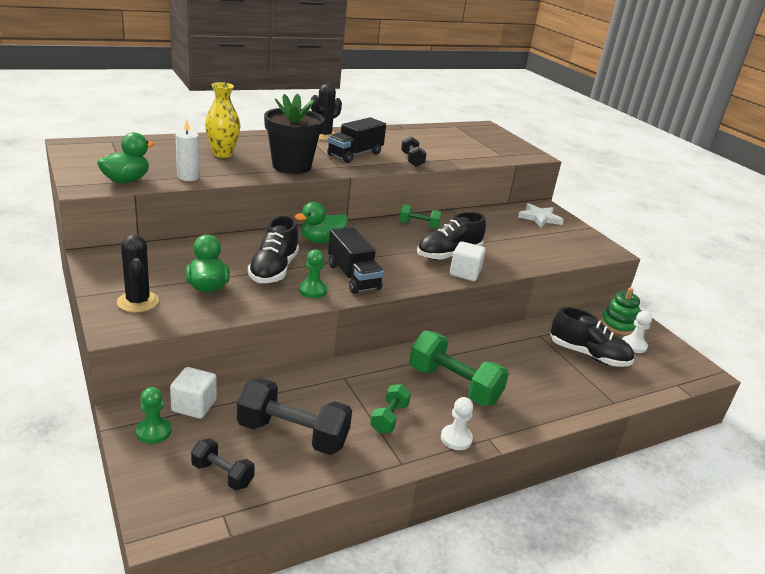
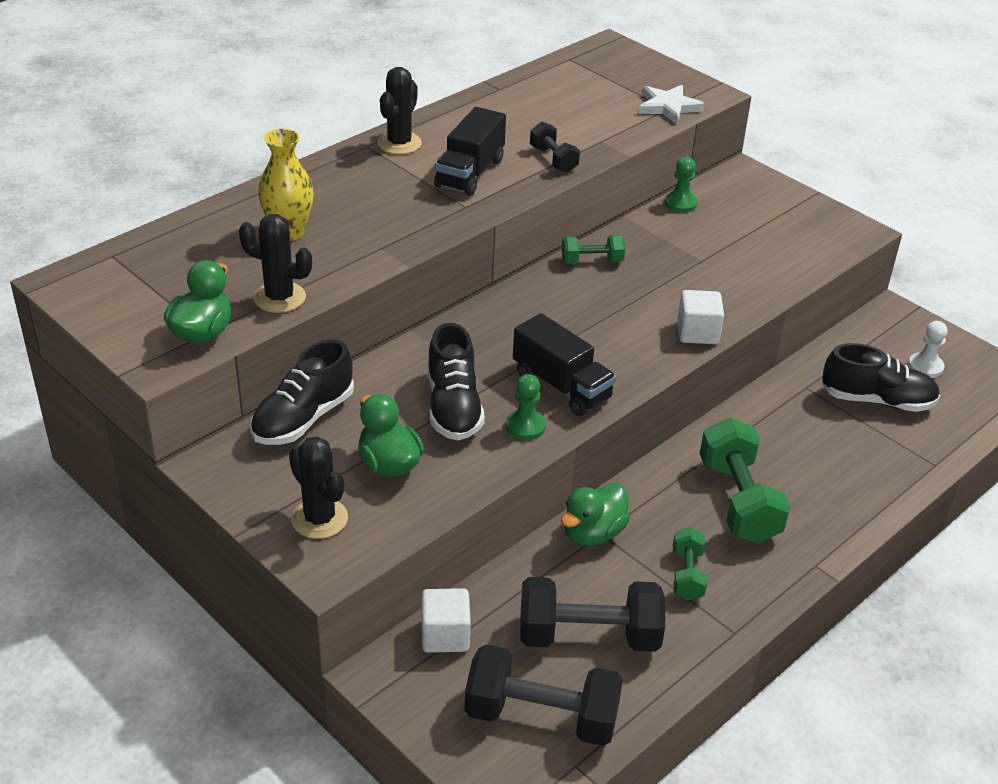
camera: 15 degrees left, 10 degrees up
(153, 431) = (422, 687): green pawn -> green pawn (680, 203)
(188, 177) = (279, 297): white candle -> black cactus
(222, 474) = (541, 716): black dumbbell -> black dumbbell, size x1.85
(291, 166) = (401, 228): black flower pot -> none
(321, 241) = (481, 333): green duck -> green duck (593, 533)
(448, 254) = (659, 305): black shoe -> black shoe (303, 418)
(454, 385) = (738, 501): green dumbbell -> green dumbbell turned 60 degrees clockwise
(456, 438) = (778, 578): white pawn -> none
(539, 218) = (743, 195): white star -> white star (668, 107)
(618, 325) = (894, 339): green stacking toy -> none

